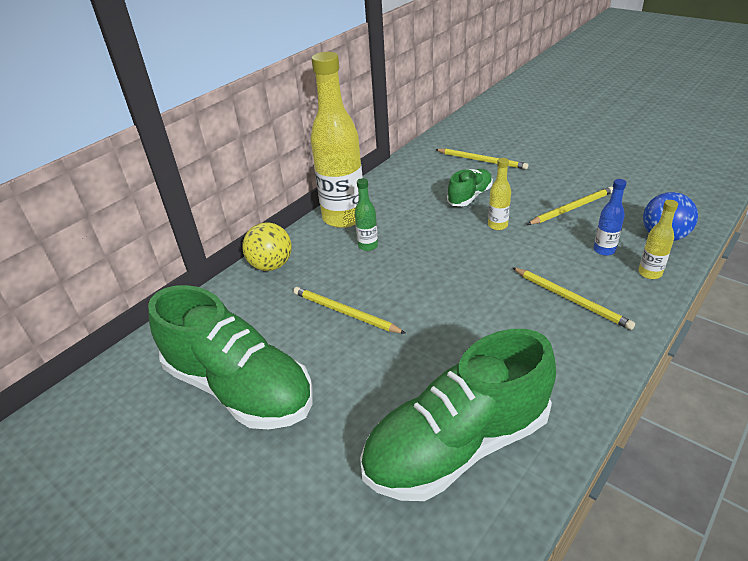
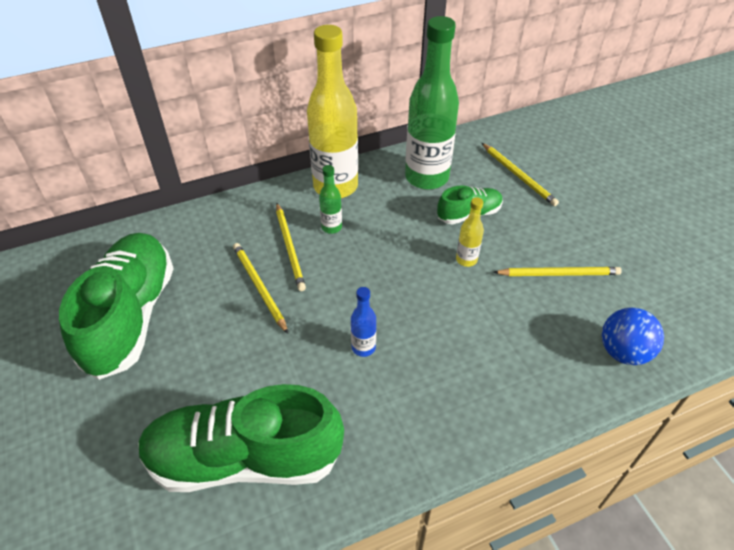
camera: 25 degrees right, 10 degrees up
(239, 387) = (131, 316): green shoe -> green shoe turned 150 degrees counterclockwise
(271, 265) = (238, 210): yellow ball -> none
(413, 185) = (426, 177): none -> green bottle
(571, 299) = (462, 374): yellow pencil -> yellow pencil (290, 248)
(604, 250) = (545, 337): blue bottle -> blue bottle (363, 347)
(649, 273) = (566, 385): yellow bottle -> none

